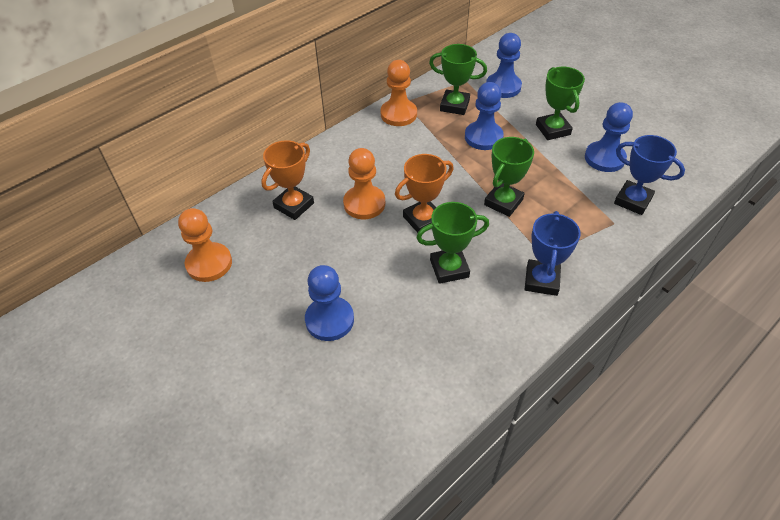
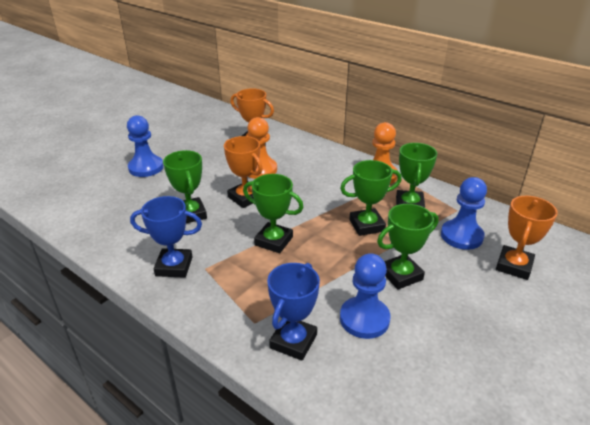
camera: 80 degrees right, 15 degrees down
(209, 263) = (197, 122): orange pawn -> none
(483, 137) = (366, 225): blue pawn -> green trophy
(541, 71) = (514, 266): none -> orange trophy

